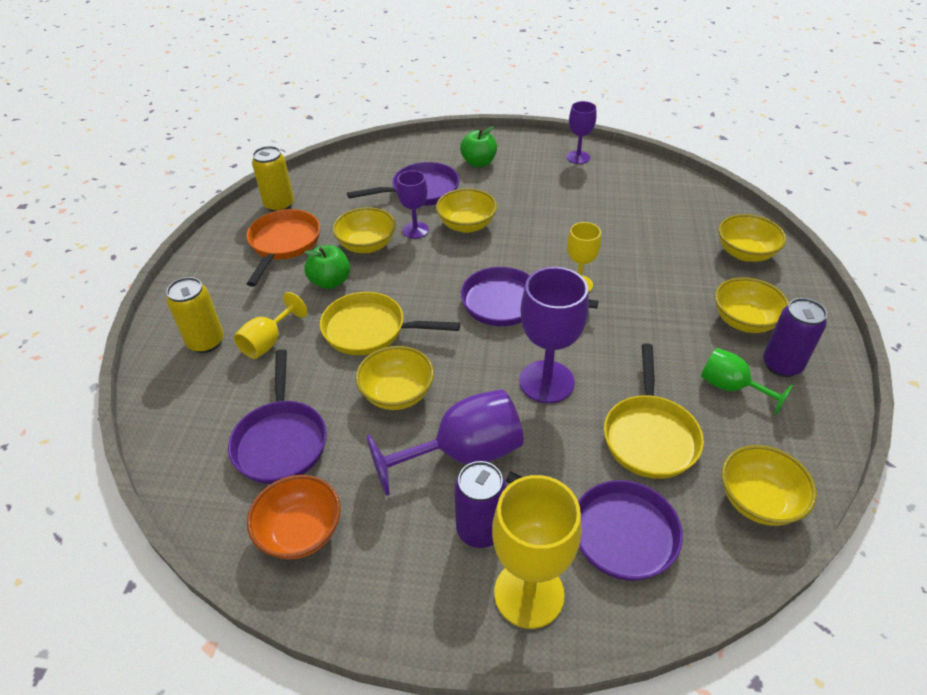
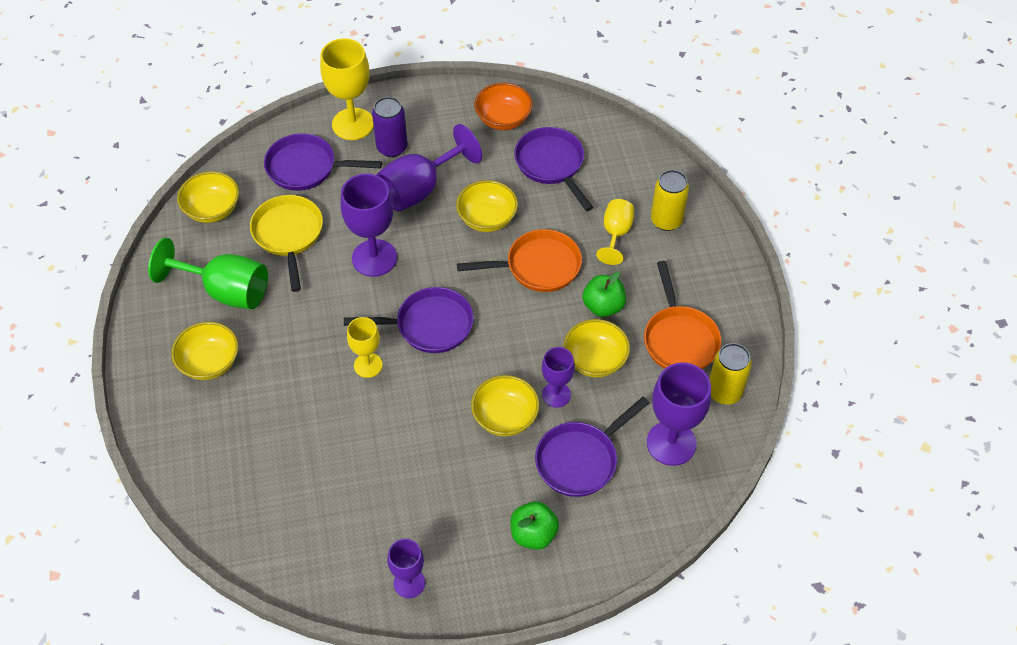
camera: 160 degrees right, 10 degrees up
(346, 186) = (671, 443): none -> purple goblet
(370, 330) = (538, 266): yellow pan -> orange pan
(731, 387) = (225, 291): green goblet -> green goblet, size x1.67
(745, 253) = (201, 455): yellow bowl -> none
(781, 365) = (181, 323): purple can -> none

